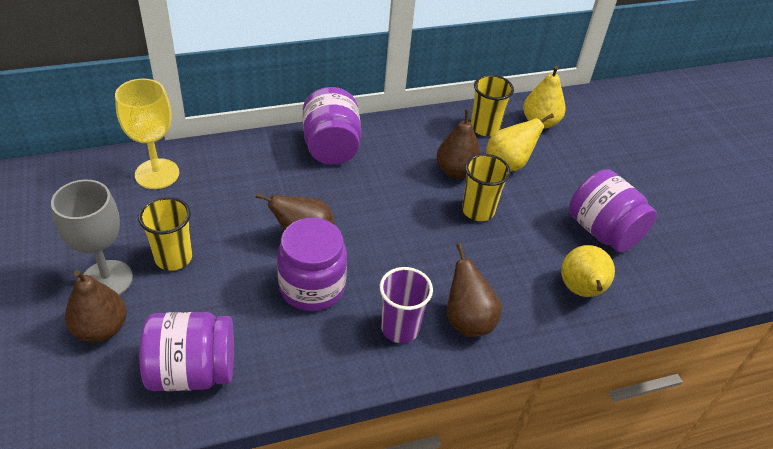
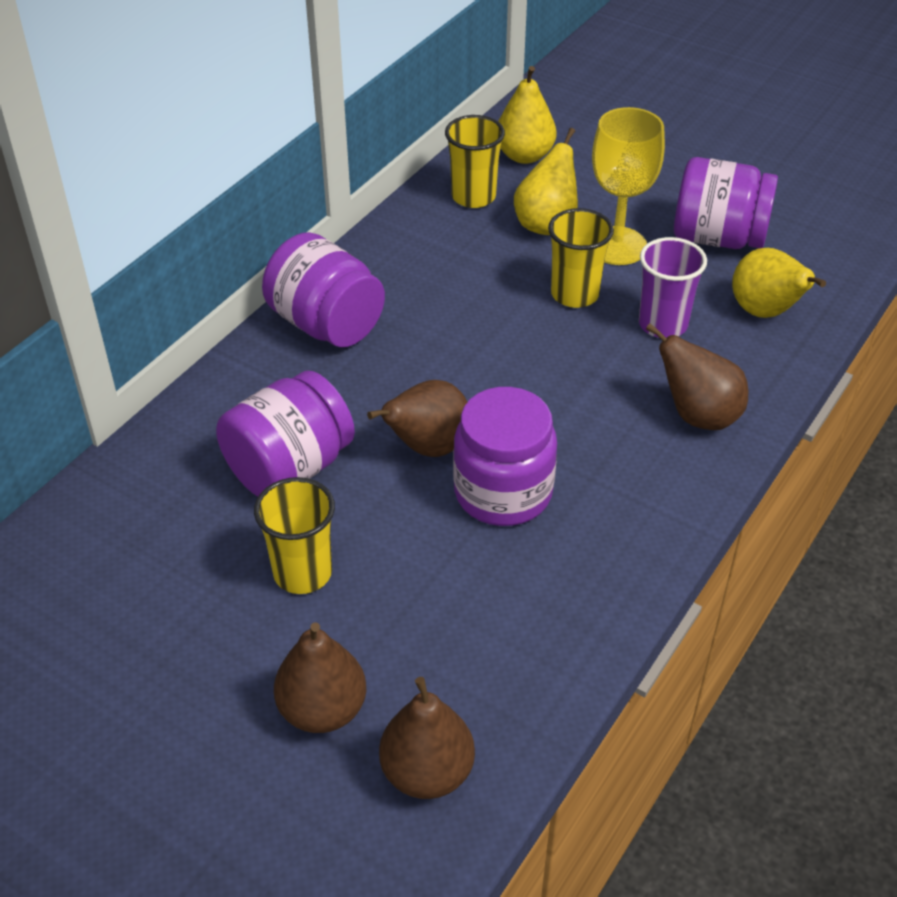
camera: 35 degrees left, 0 degrees up
(107, 280) = (253, 654): grey goblet -> none
(157, 174) = (146, 493): yellow goblet -> yellow goblet (617, 246)
(192, 371) = (488, 672): purple jar -> purple jar (289, 468)
(400, 328) = (644, 470): purple cup -> purple cup (663, 324)
(456, 171) = (501, 265): brown pear -> brown pear (427, 772)

